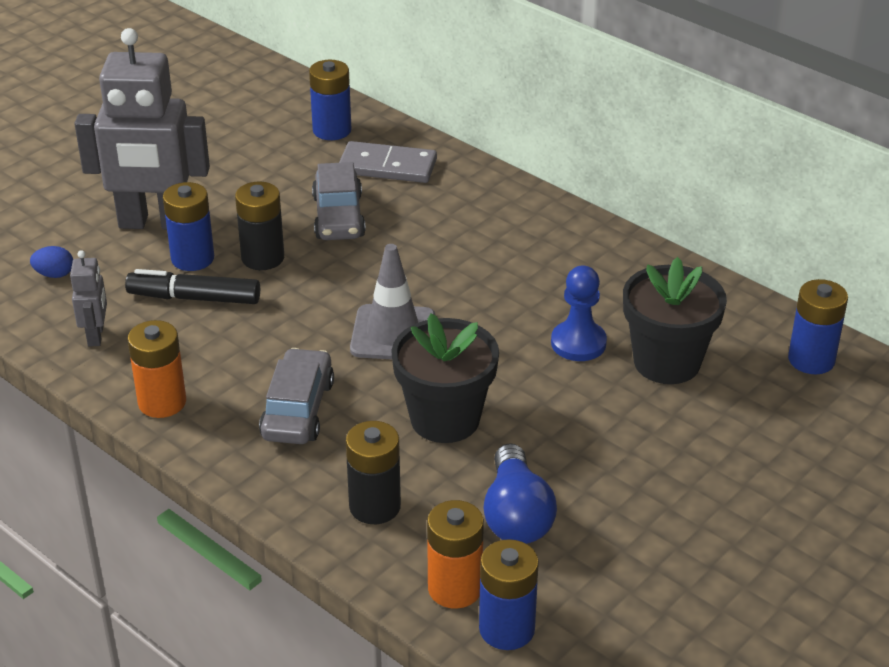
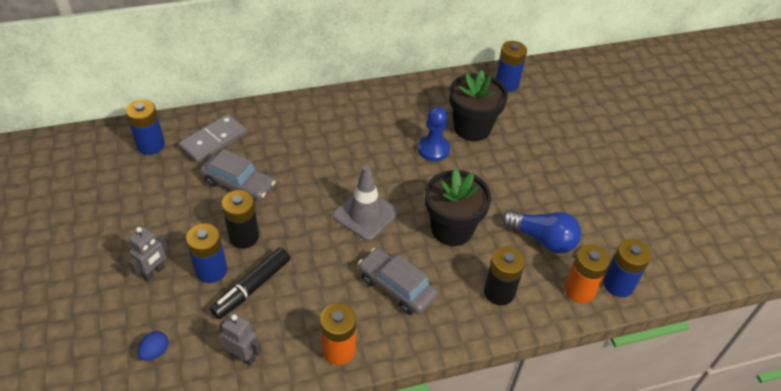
camera: 60 degrees left, 10 degrees up
(154, 223) = (154, 272): grey robot -> grey robot, size x0.44

